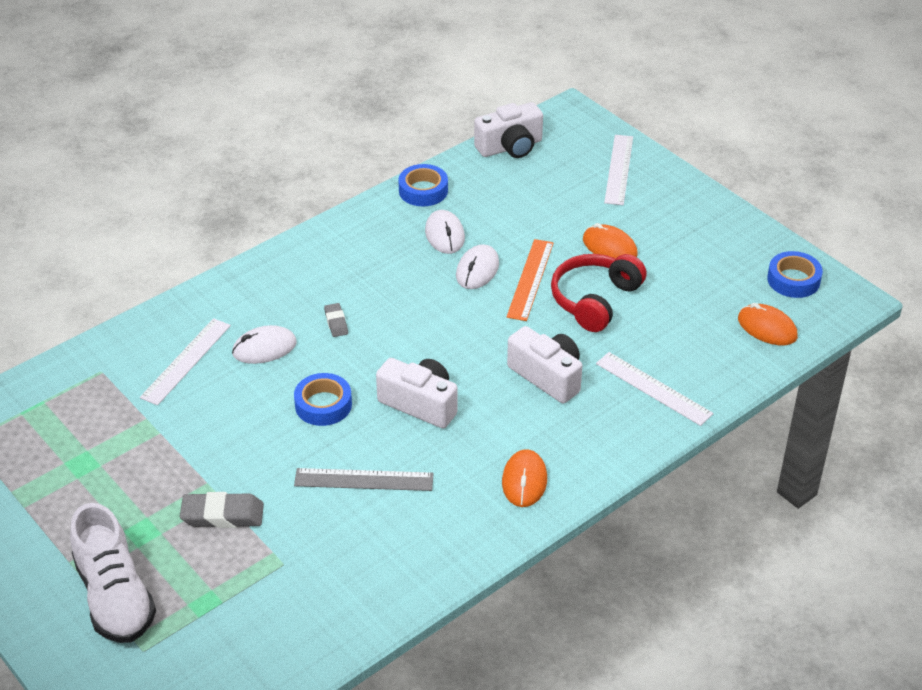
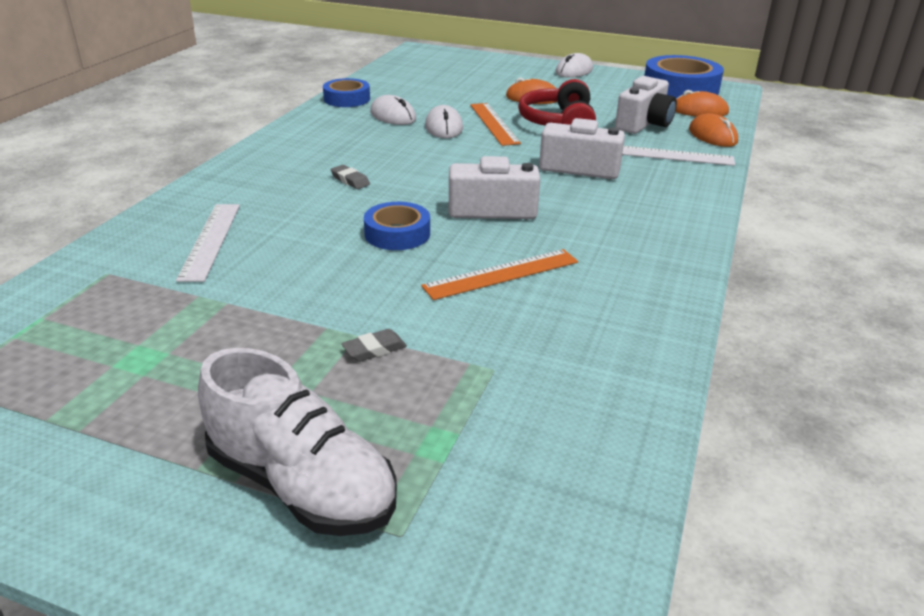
camera: 30 degrees left, 10 degrees down
(222, 515) = (374, 349): grey eraser -> grey eraser, size x0.57
(264, 348) = (292, 212): white mouse -> white mouse (574, 71)
(364, 480) = (501, 274): grey ruler -> orange ruler
(510, 147) = (393, 69): white camera -> white camera (644, 124)
(524, 481) = (651, 232): orange mouse -> orange mouse (712, 136)
(619, 169) = (489, 66): white ruler -> none
(793, 280) = (680, 88): blue tape -> blue tape, size x1.71

